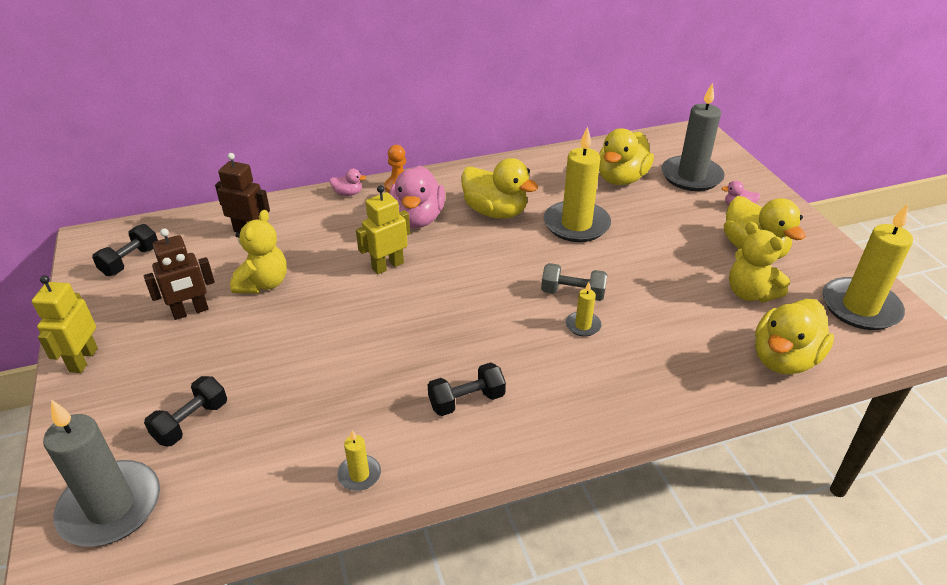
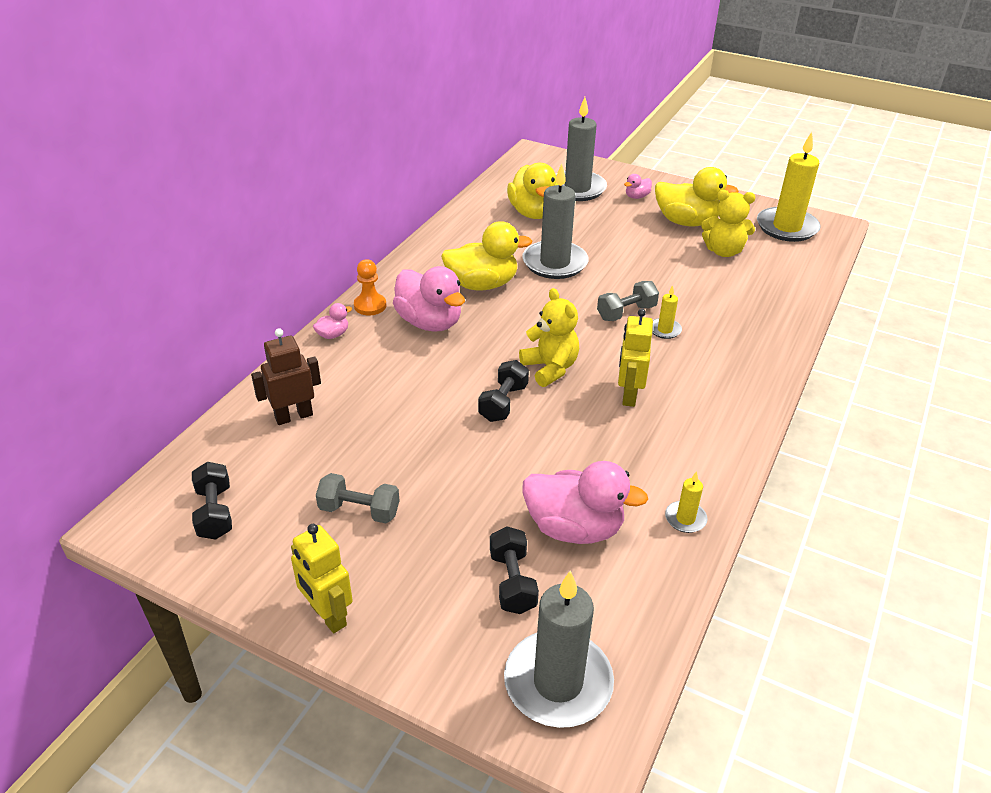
camera: 45 degrees left, 0 degrees up
(190, 312) = (359, 511): brown robot -> grey dumbbell
(263, 283) = (386, 448): yellow teddy bear -> yellow teddy bear (550, 368)
(280, 419) = (574, 528): none -> pink duck
(387, 266) = (466, 371): yellow robot -> yellow robot (629, 395)
(466, 400) = (672, 425): black dumbbell -> black dumbbell (503, 403)
(576, 224) = (555, 263): yellow candle -> grey candle
(784, 359) = (795, 282): yellow duck -> none

